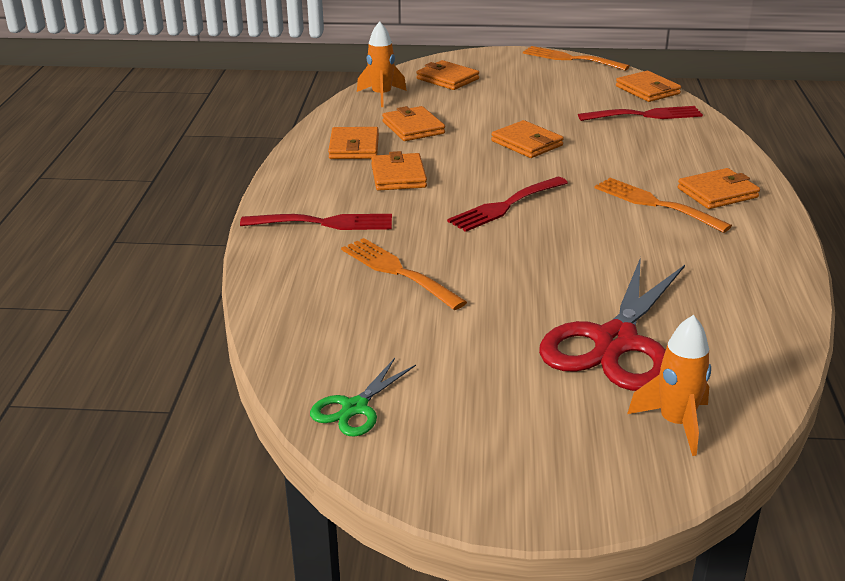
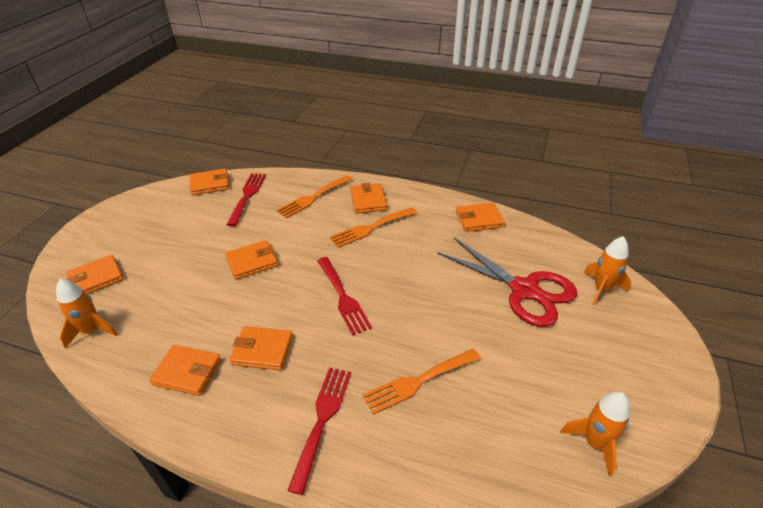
camera: 75 degrees left, 10 degrees up
(355, 408) = (595, 443): green scissors -> orange rocket
(413, 128) = (177, 322): orange wallet -> orange wallet (479, 219)
(570, 59) = (124, 202): orange fork -> orange fork (313, 198)

